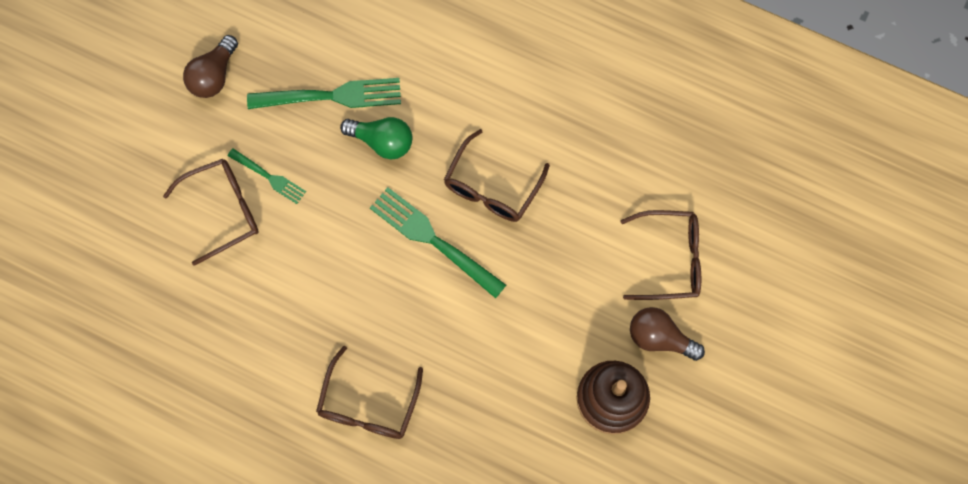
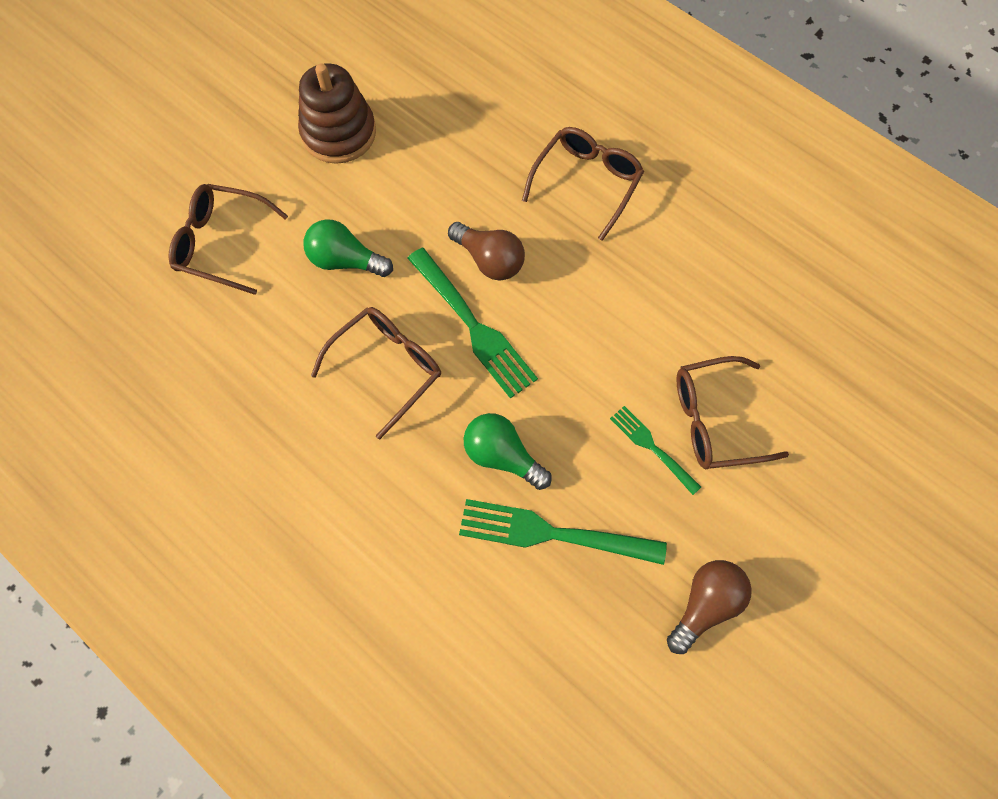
camera: 165 degrees left, 5 degrees down
(558, 271) = (345, 260): none -> green light bulb
(659, 338) = (267, 173): brown light bulb -> brown light bulb (489, 260)

